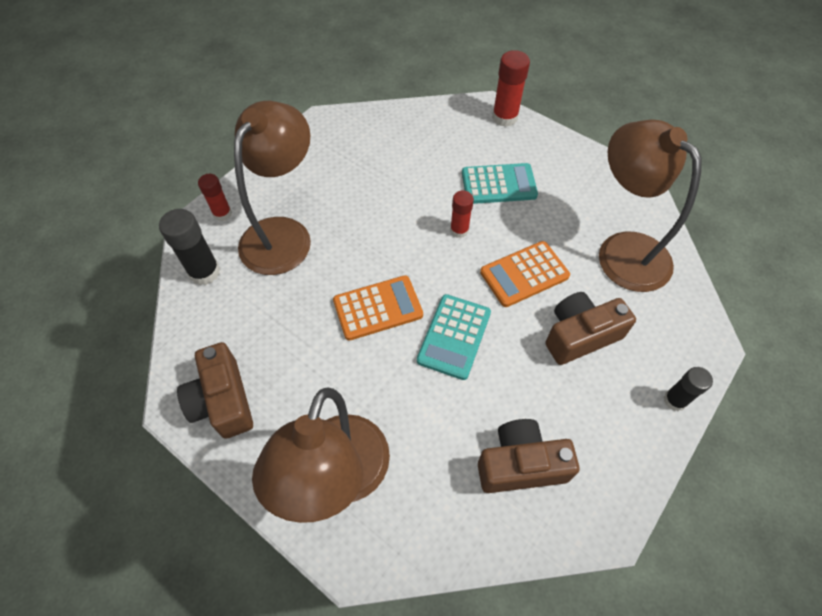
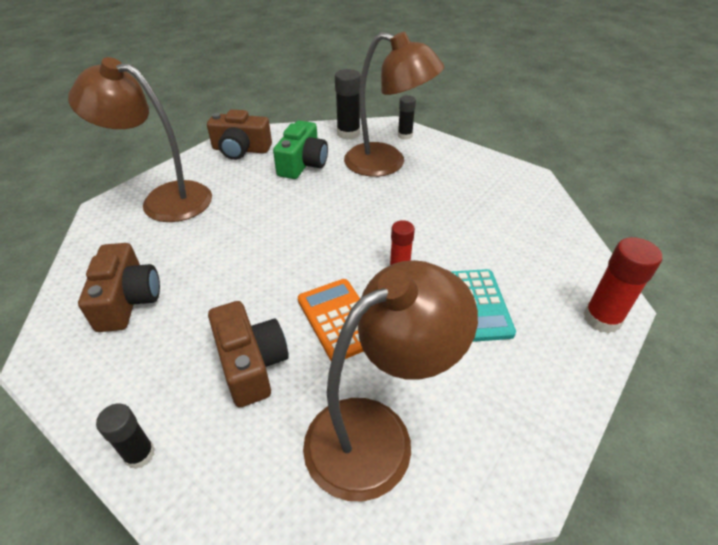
camera: 90 degrees right, 15 degrees down
(222, 214) = (405, 135): red glue stick -> black glue stick
(223, 400) = (241, 150): brown camera -> brown camera turned 150 degrees counterclockwise
(272, 320) = (303, 164): none -> green camera
(378, 308) = (307, 215): orange calculator -> none
(454, 336) = (269, 261): turquoise calculator -> none

